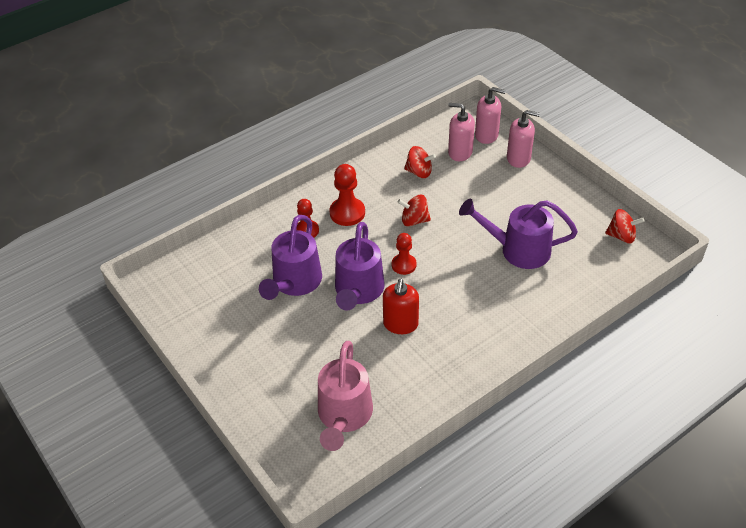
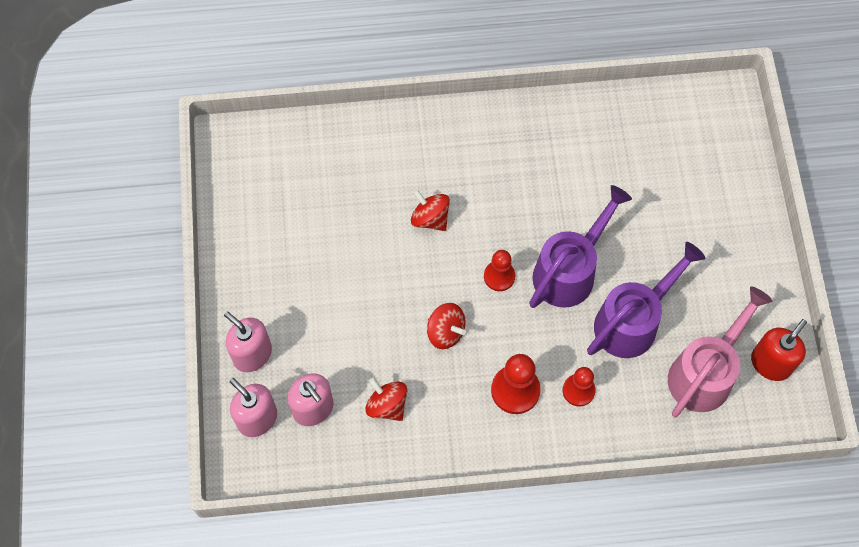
camera: 150 degrees left, 20 degrees up
(343, 417) = (665, 140): pink watering can -> pink watering can (706, 372)
(400, 324) = (550, 206): red soap dispenser -> red soap dispenser (770, 363)
(517, 250) = (364, 225): purple watering can -> none
(621, 236) = (242, 178): red spinning top -> red spinning top (430, 218)

